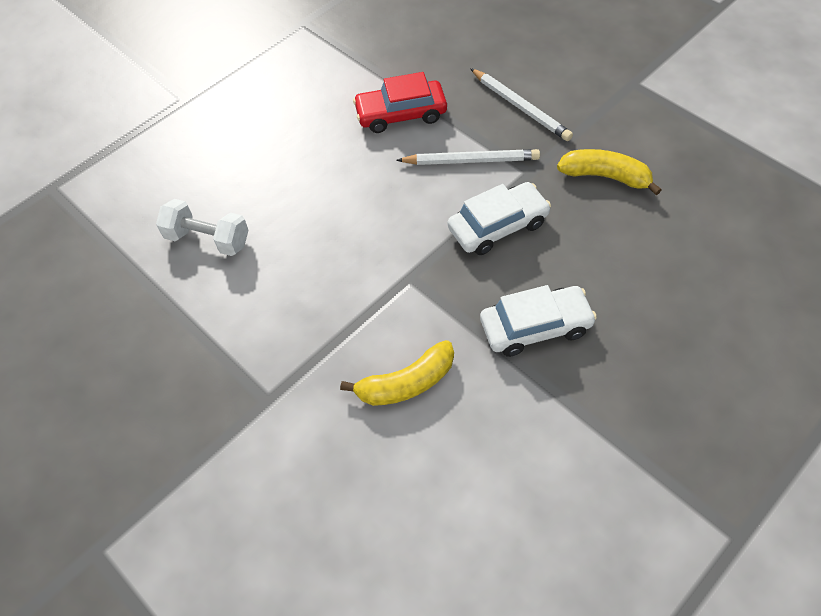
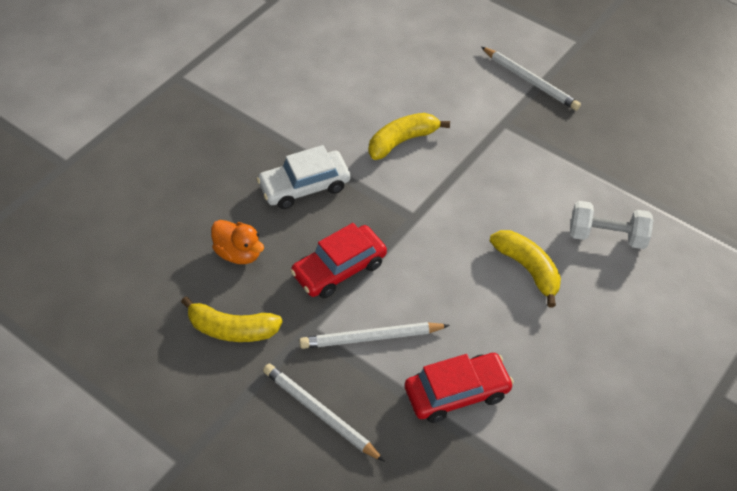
camera: 170 degrees right, 5 degrees down
(204, 472) = (530, 81): none -> white pencil
(303, 211) = (528, 269): none -> yellow banana
(498, 226) = (339, 269): white car -> red car
(607, 250) = (239, 253): none -> orange duck

